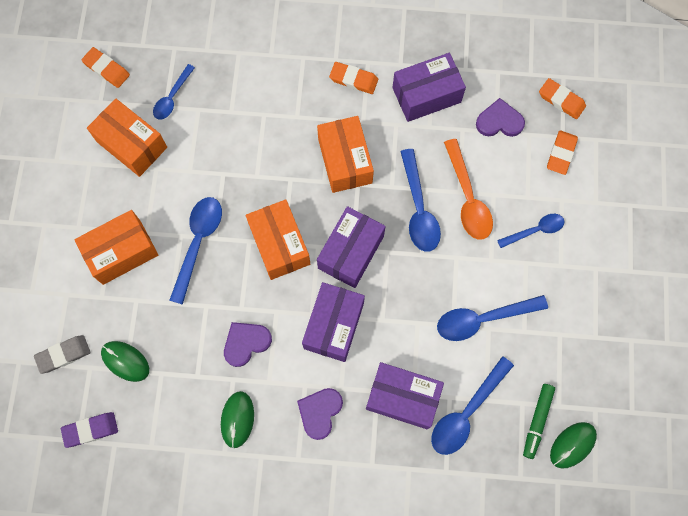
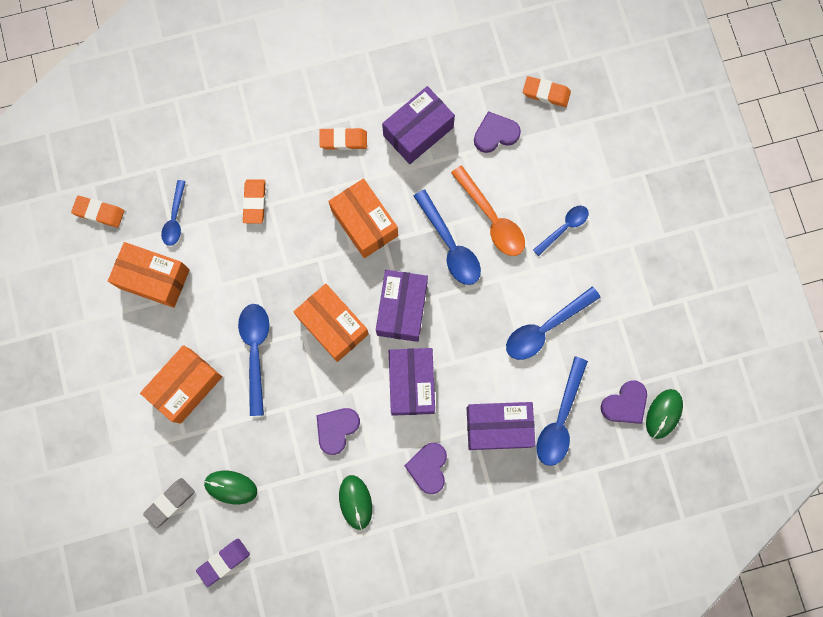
camera: 20 degrees left, 5 degrees up
(537, 421) = (625, 404): green marker -> purple heart
(561, 154) = (563, 145): orange eraser -> orange eraser (254, 202)

